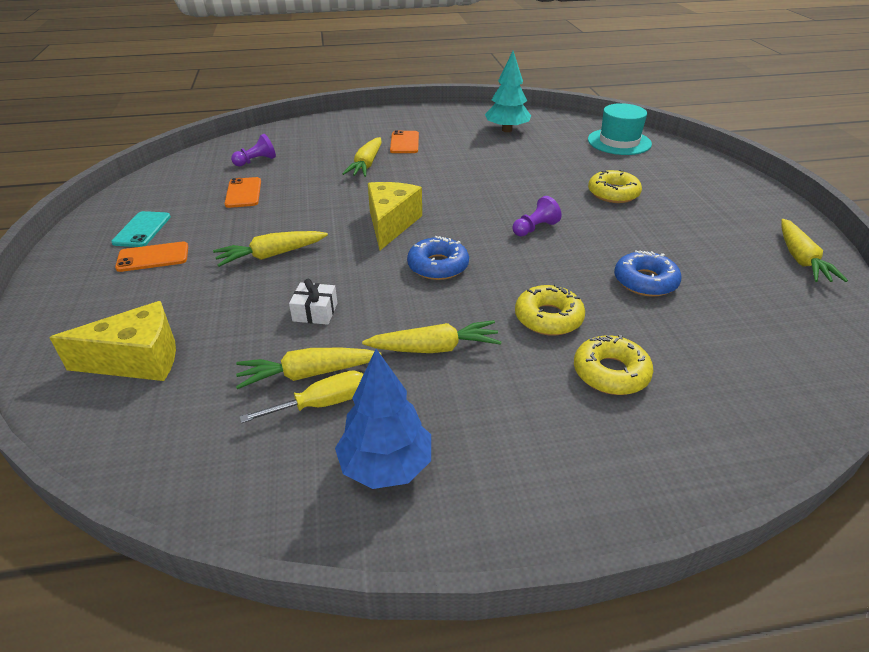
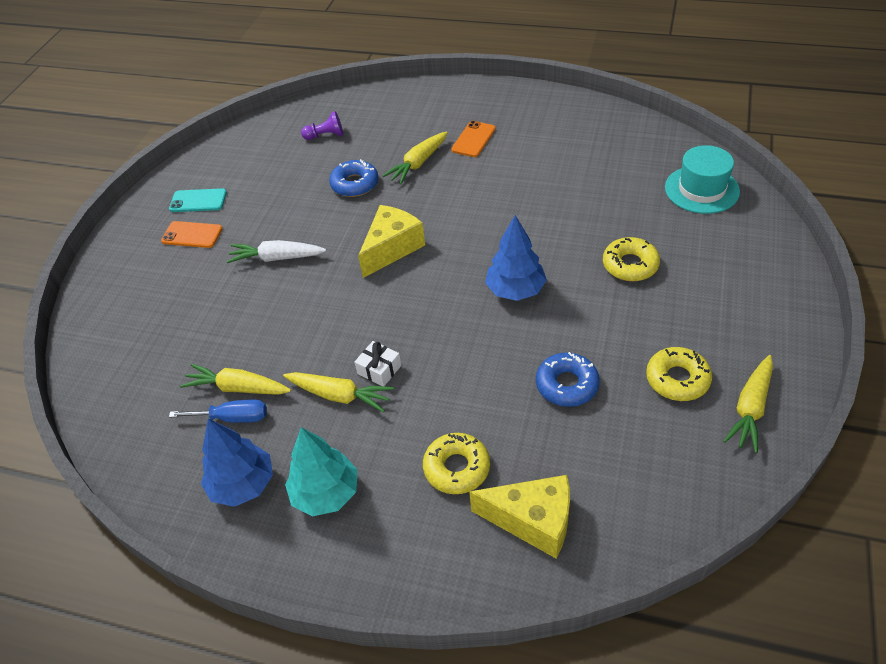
camera: 30 degrees right, 10 degrees up
(138, 360) = (138, 336): yellow cheese -> yellow cheese (533, 521)
(142, 229) = (198, 201): turquoise phone -> turquoise phone turned 60 degrees clockwise
(243, 193) = (294, 176): orange phone -> none
(271, 255) = (276, 258): yellow carrot -> white carrot
(315, 312) = (275, 330): white gift -> white gift (379, 370)
(322, 404) = (233, 418): yellow screwdriver -> blue screwdriver
(438, 266) = (399, 310): blue donut -> blue donut (355, 184)
(507, 130) = (591, 142): turquoise tree -> turquoise tree (326, 493)
(535, 228) = (515, 290): purple pawn -> blue tree
(548, 318) = (449, 396): yellow donut -> yellow donut (677, 379)

